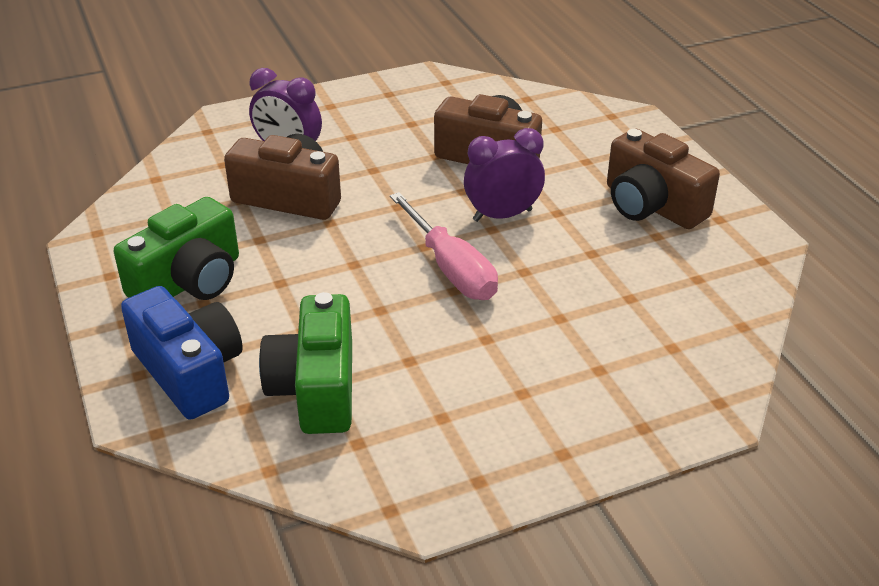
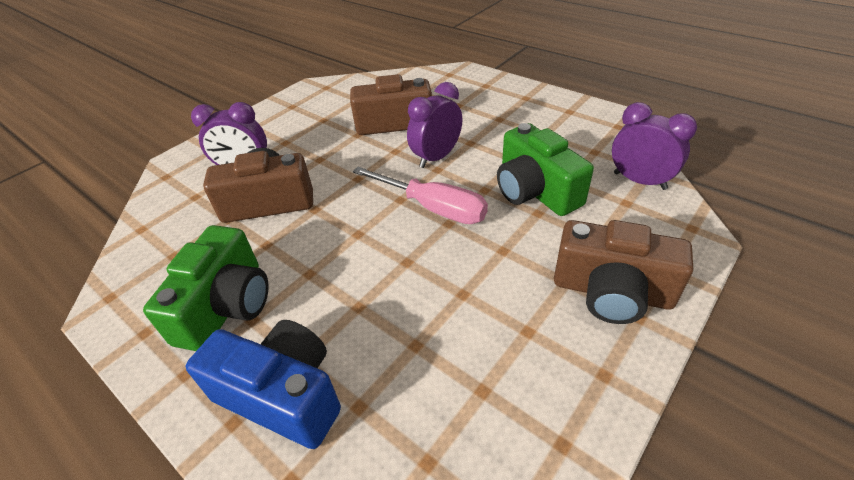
camera: 25 degrees left, 5 degrees up
(316, 388) = (408, 355): green camera -> green camera (535, 191)
(651, 205) = (523, 117): brown camera -> brown camera (611, 292)
(714, 331) = (639, 181): none -> purple clock

